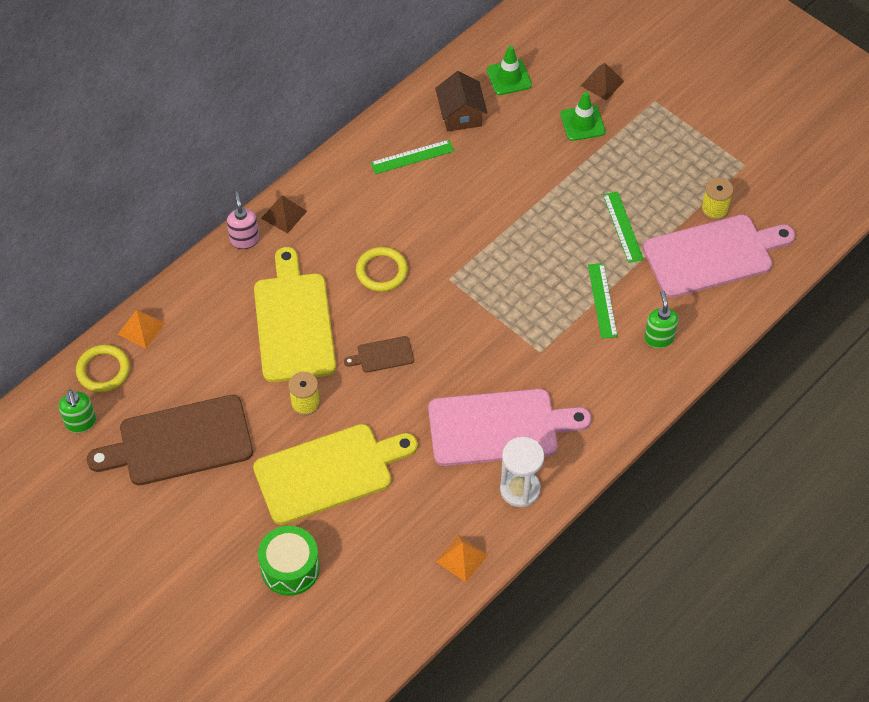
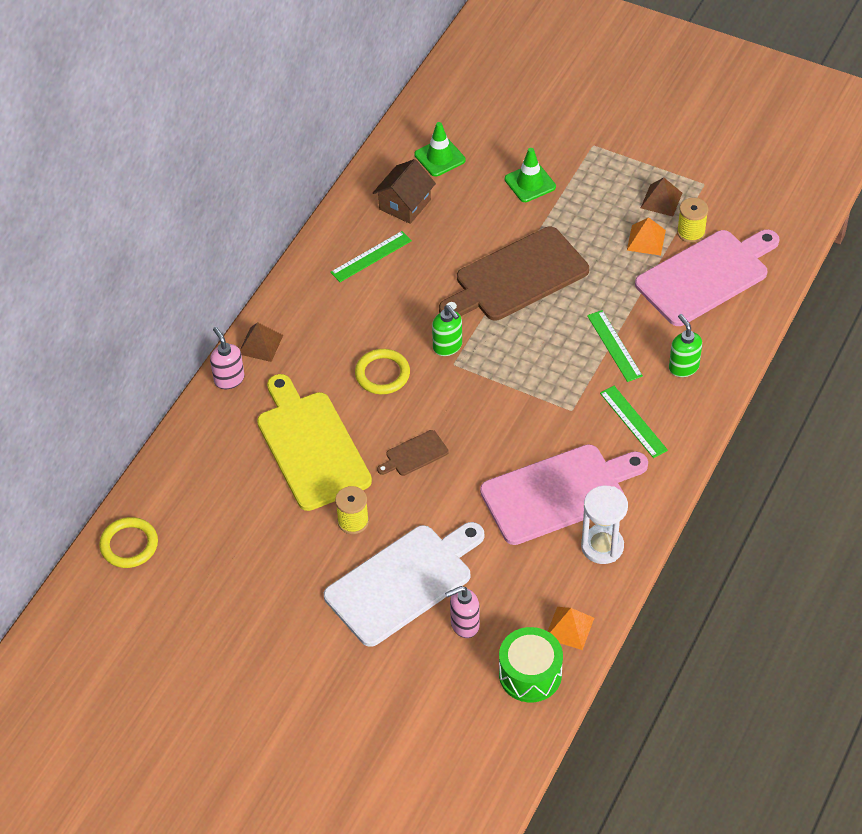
camera: 15 degrees left, 5 degrees down
(81, 423) = (125, 603): green soap dispenser -> green soap dispenser (447, 346)
(141, 328) = (153, 493): orange pyramid -> orange pyramid (646, 240)
(179, 442) = (237, 594): brown cutting board -> brown cutting board (517, 277)
(290, 568) = (399, 686): green drum -> green drum (530, 674)
(329, 472) = (403, 582): yellow cutting board -> white cutting board
(368, 528) = (464, 625): none -> pink soap dispenser
(460, 115) = (405, 204): brown house -> brown house turned 60 degrees clockwise
(602, 83) = (534, 141): brown pyramid -> brown pyramid (661, 200)
(622, 227) = (607, 271): green ruler -> green ruler (633, 421)

